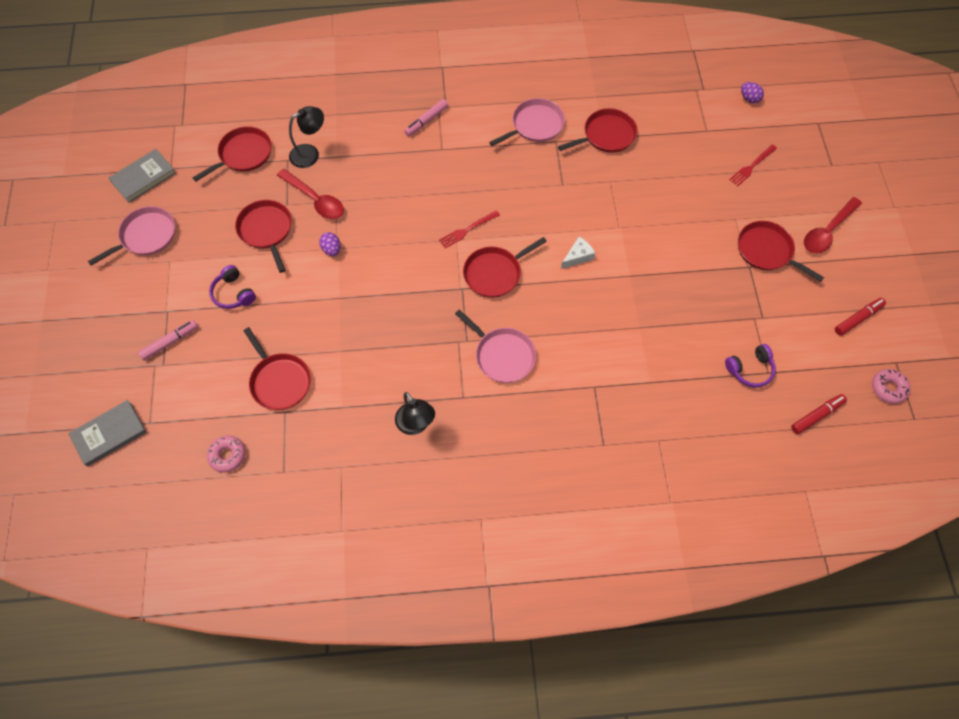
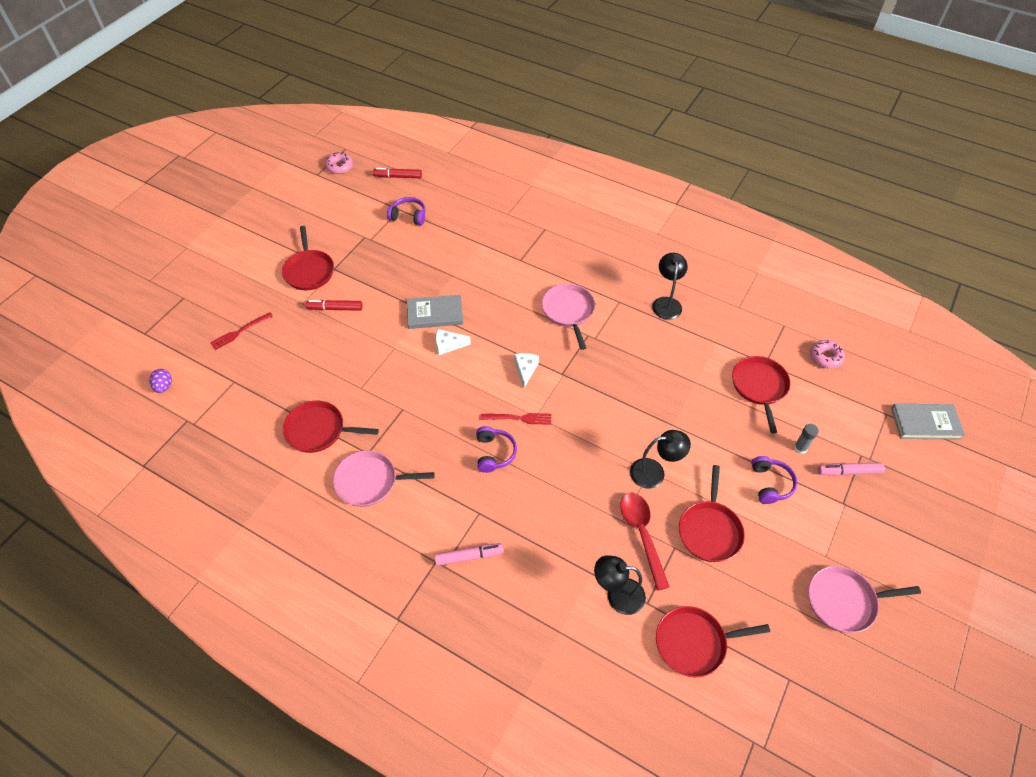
camera: 145 degrees left, 10 degrees down
(143, 177) = (827, 686): grey book -> grey book (435, 314)
(219, 340) = (800, 448): none -> grey glue stick
(331, 249) = (654, 472): purple egg -> black lamp
(464, 193) = (494, 453): none -> purple headphones
(495, 273) = (525, 370): red pan -> white cheese
(751, 166) = (239, 332): red fork -> red fork turned 150 degrees clockwise
(827, 231) = (252, 259): red spoon -> none
(857, 319) = (307, 204): red marker -> red marker (335, 308)

